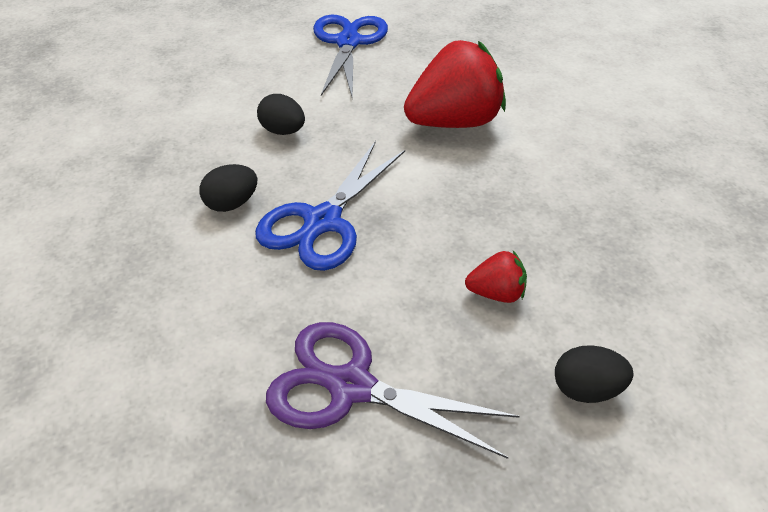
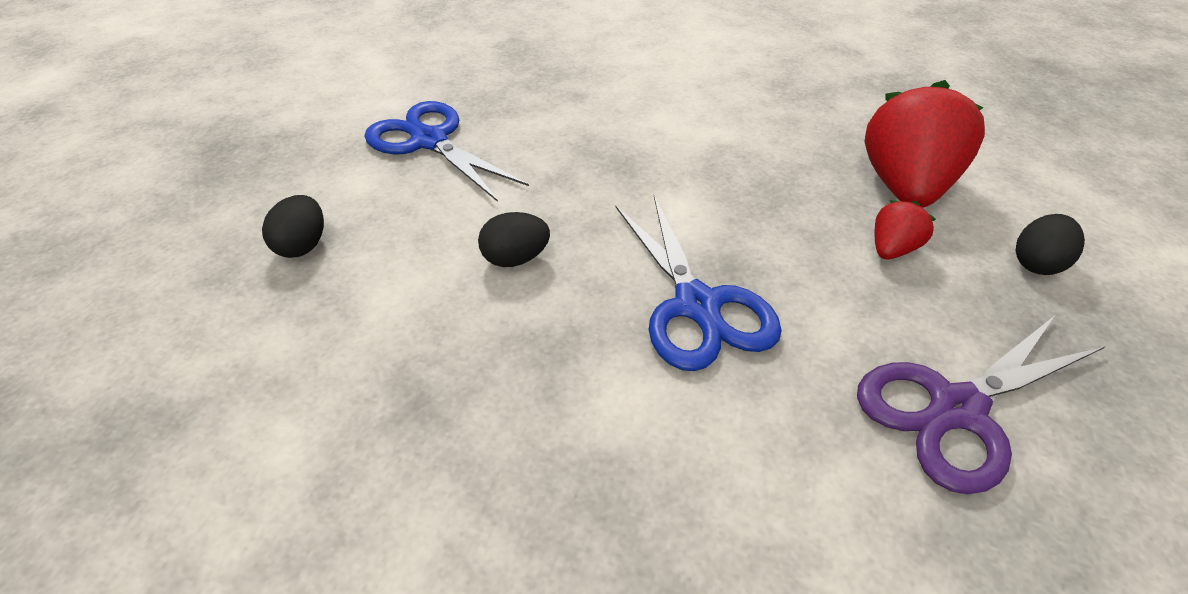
camera: 50 degrees left, 0 degrees up
(232, 203) = (595, 362): black egg -> black egg (303, 245)
(454, 122) = (639, 149): red strawberry -> red strawberry (903, 186)

